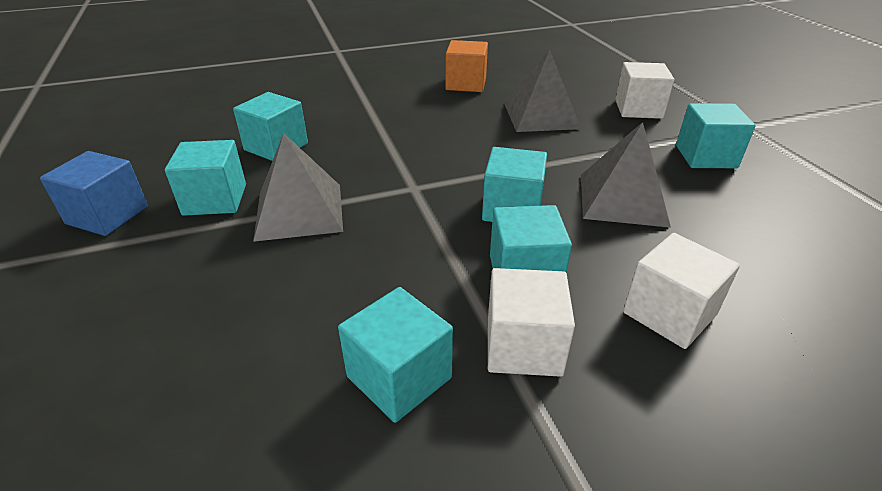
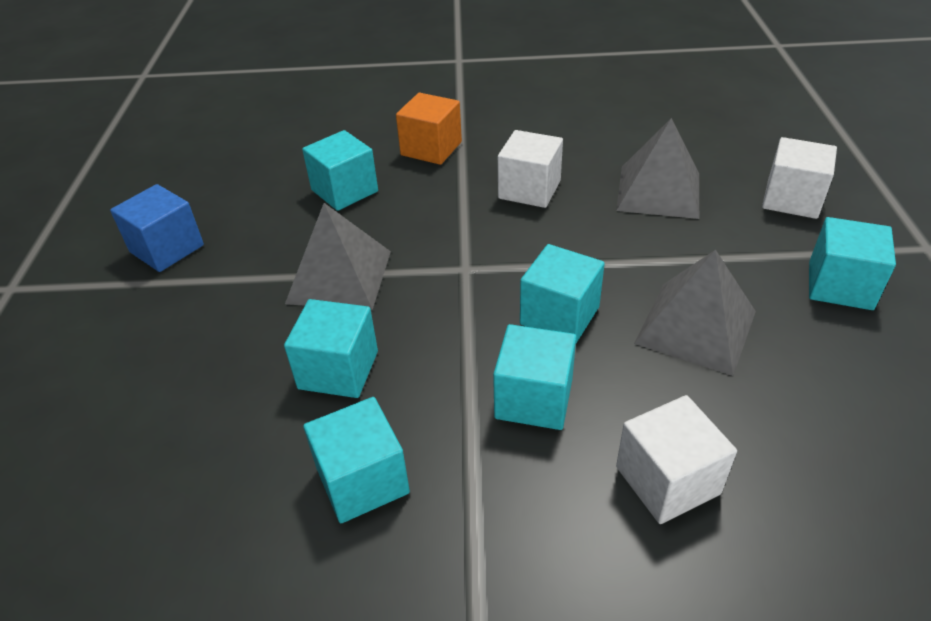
camera: 20 degrees right, 5 degrees up
(215, 199) = (265, 248): turquoise cube -> turquoise cube (338, 370)
(466, 84) = (589, 130): orange cube -> orange cube (431, 148)
(523, 346) = (493, 478): white cube -> white cube (529, 189)

